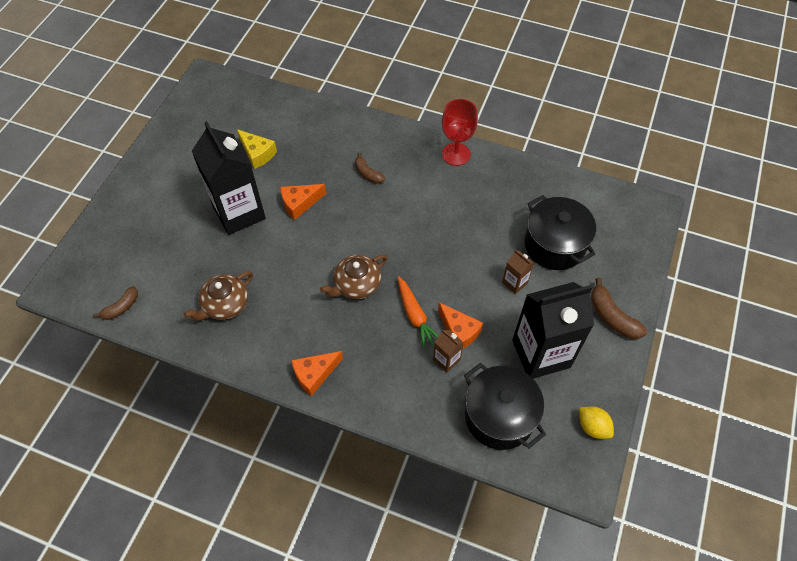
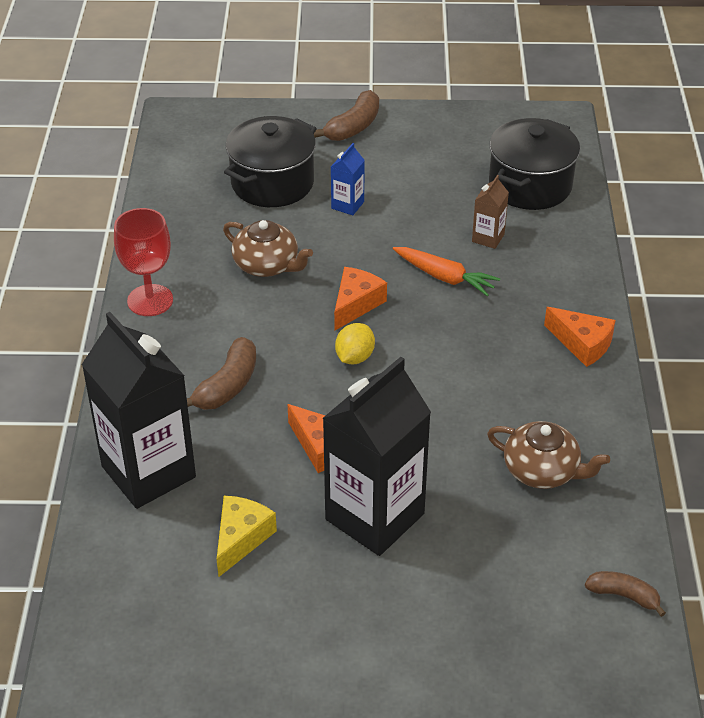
camera: 110 degrees left, 15 degrees down
(356, 284) = (429, 343): brown teapot -> brown teapot (267, 265)
(368, 173) = (227, 385): brown banana -> brown banana, size x1.53
(415, 316) = (444, 277): orange carrot -> orange carrot turned 75 degrees clockwise
(459, 331) = (444, 236): orange cheese -> orange cheese (356, 304)
(514, 283) = (347, 205): brown carton -> blue carton
(541, 353) = (433, 169): black carton -> black carton (148, 472)
(592, 427) = (497, 122): yellow lemon -> yellow lemon (354, 357)

